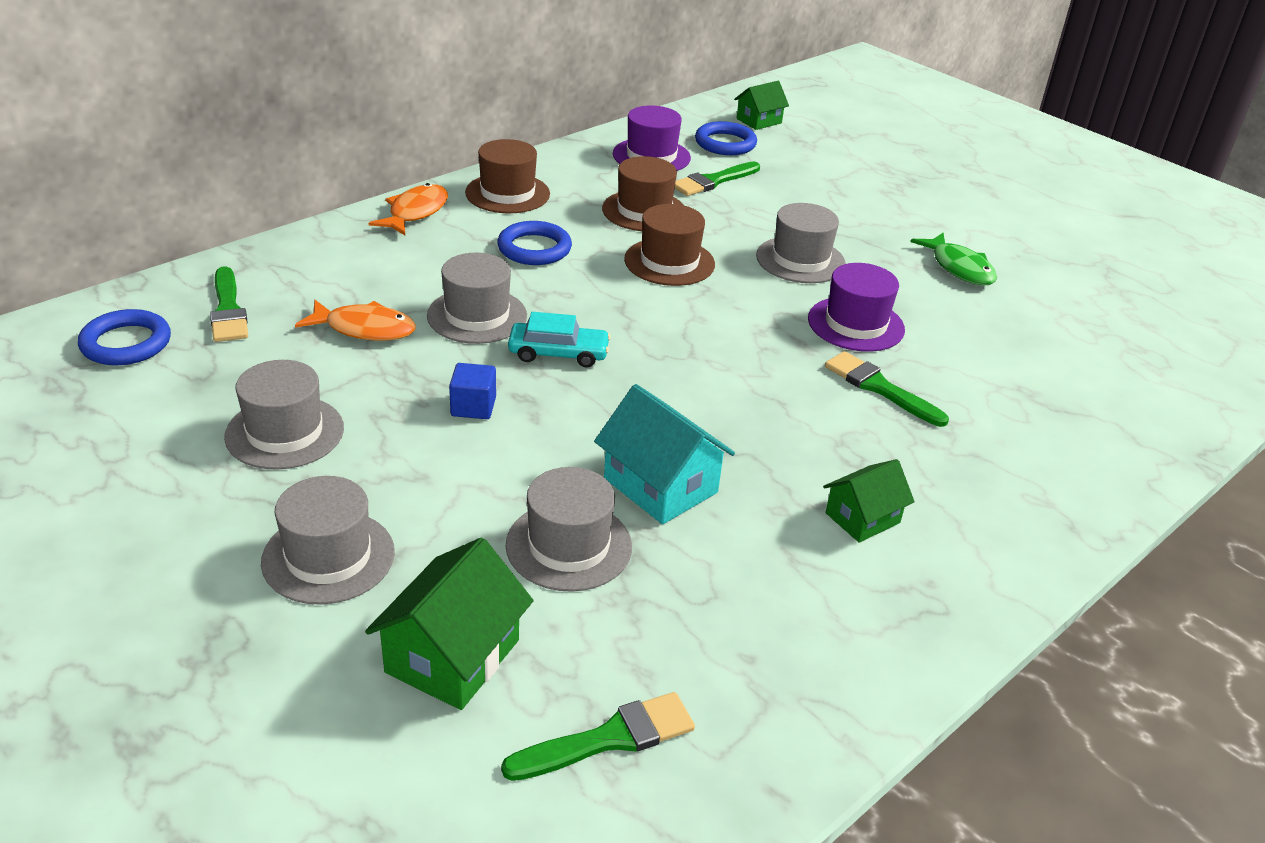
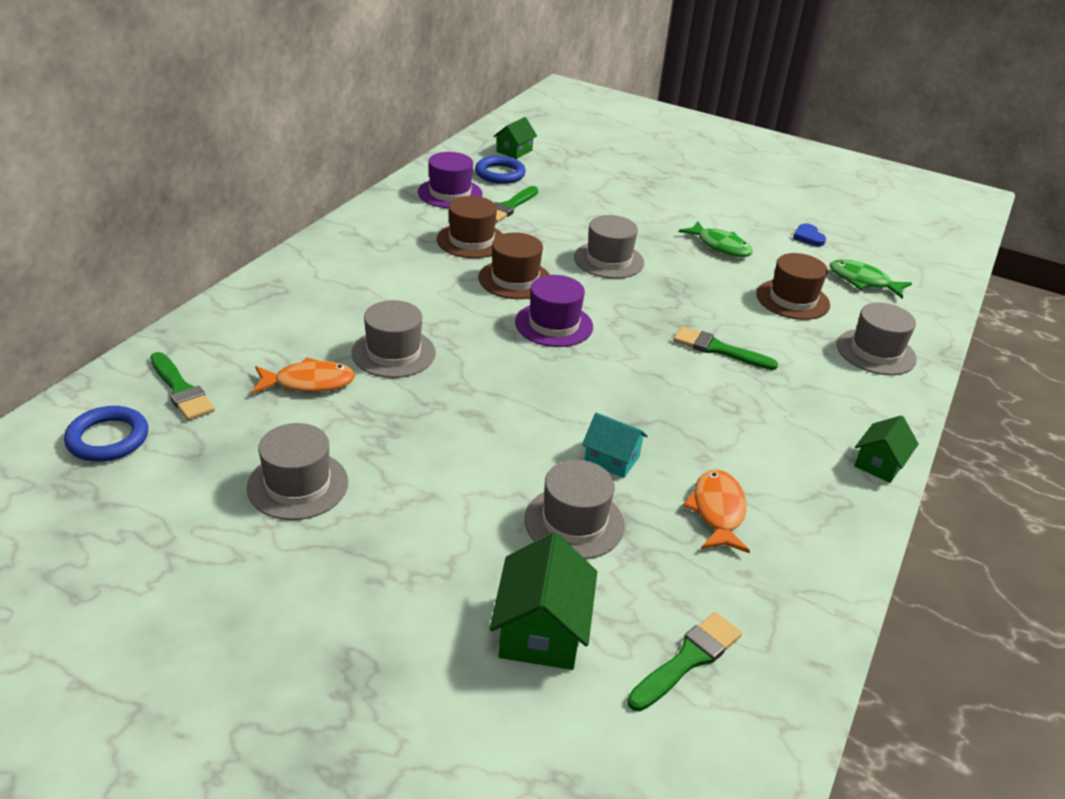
camera: 20 degrees left, 0 degrees up
(328, 557) = (398, 579): grey hat -> grey hat (876, 352)
(415, 212) = (289, 274): orange fish -> orange fish (717, 511)
(473, 407) = (436, 429): blue cube -> none
(507, 193) = (355, 244): brown hat -> brown hat (792, 299)
(534, 248) = (405, 287): blue ring -> none
(558, 353) = (475, 371): turquoise car -> none
(660, 485) = (612, 459): turquoise house -> turquoise house, size x0.64
(856, 324) = (675, 303): purple hat -> purple hat (554, 324)
(862, 518) = (761, 450): green house -> green house (879, 464)
(1090, 277) = (808, 237): none -> blue heart
(1137, 344) = (863, 281): none -> green fish

